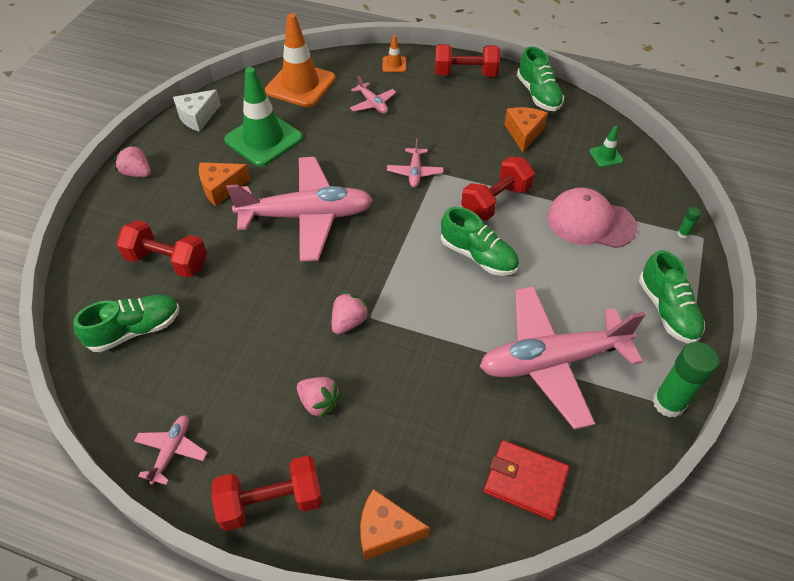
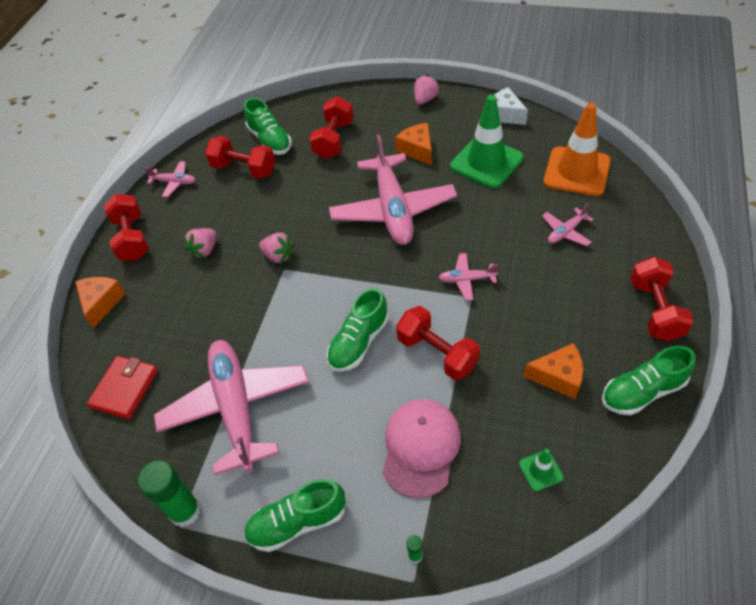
camera: 90 degrees right, 0 degrees up
(181, 361) = (244, 169): none -> red dumbbell
(394, 64) = (644, 241): orange traffic cone -> none

